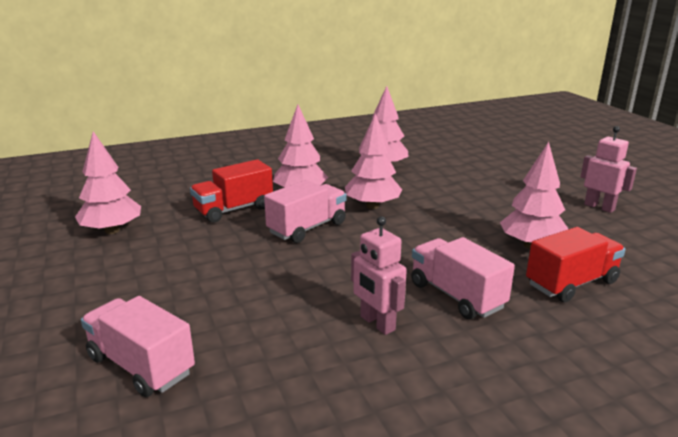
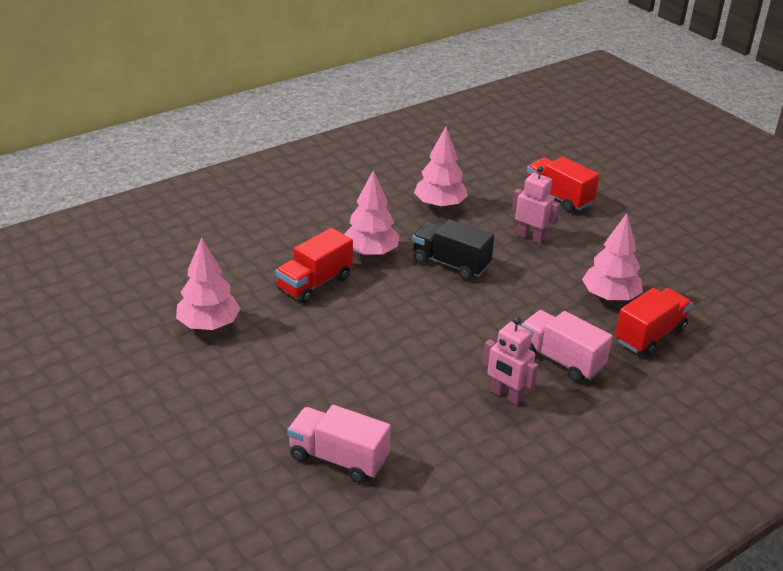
camera: 15 degrees left, 10 degrees up
(307, 228) = (400, 300): pink truck -> none
(372, 206) = (450, 264): pink tree -> black truck
(499, 169) = (558, 197): none -> red truck
(599, 207) = (662, 242): pink robot -> pink robot (530, 237)

